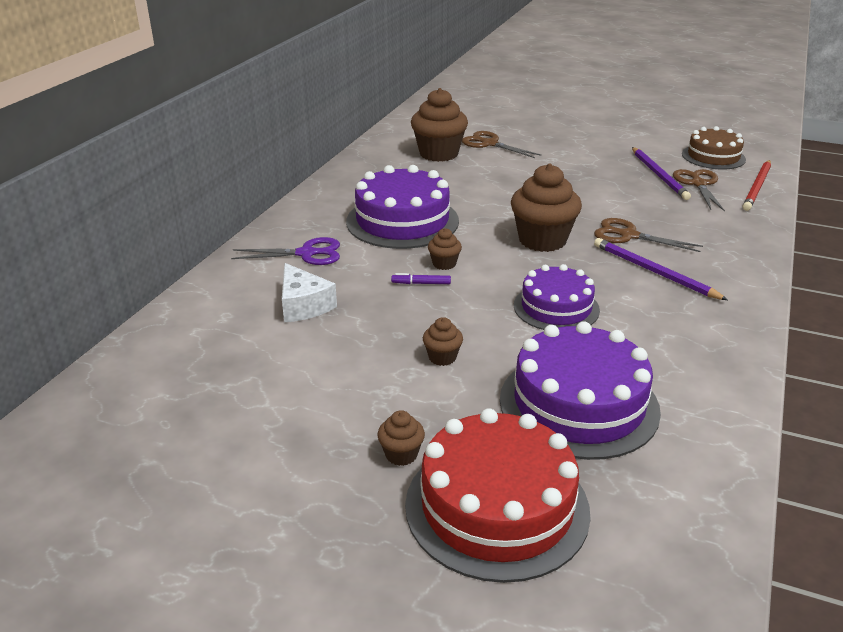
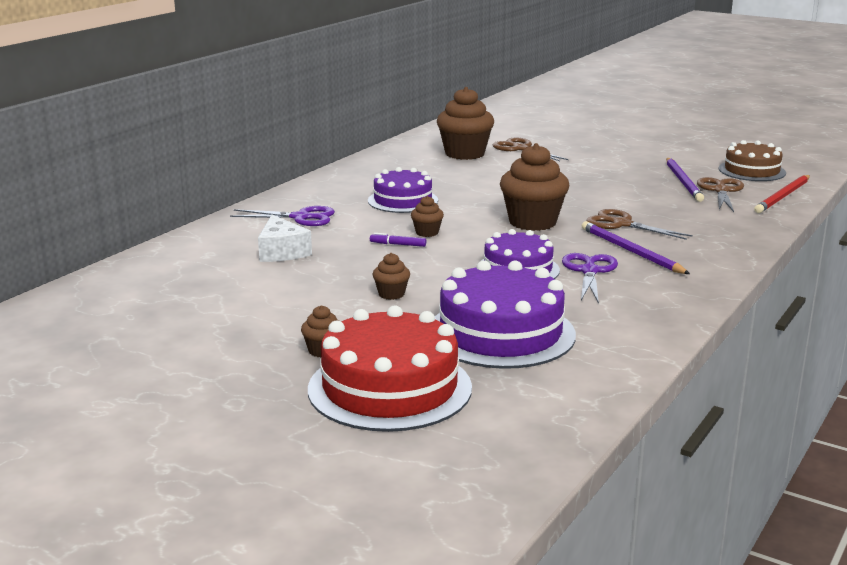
camera: 10 degrees right, 10 degrees down
(402, 221) = (403, 200): purple cake -> purple cake, size x0.64
(627, 303) = (589, 271): none -> purple scissors

